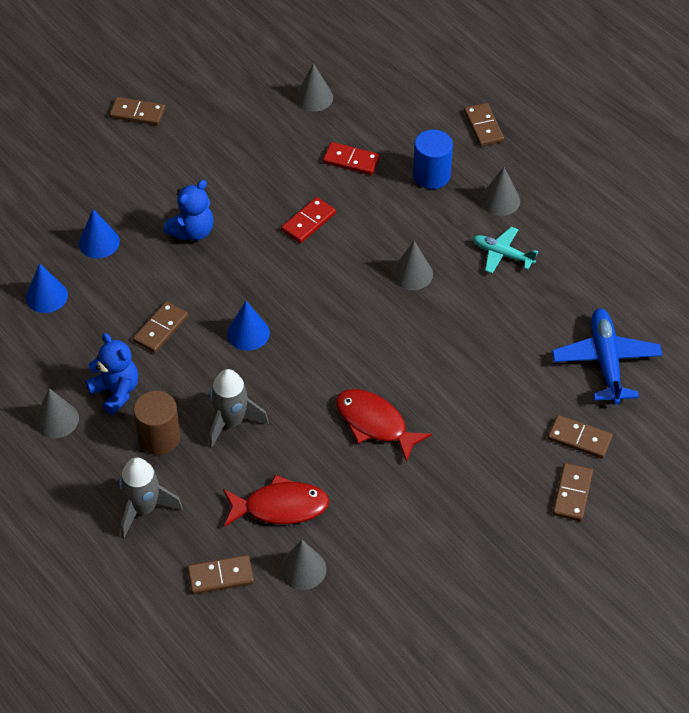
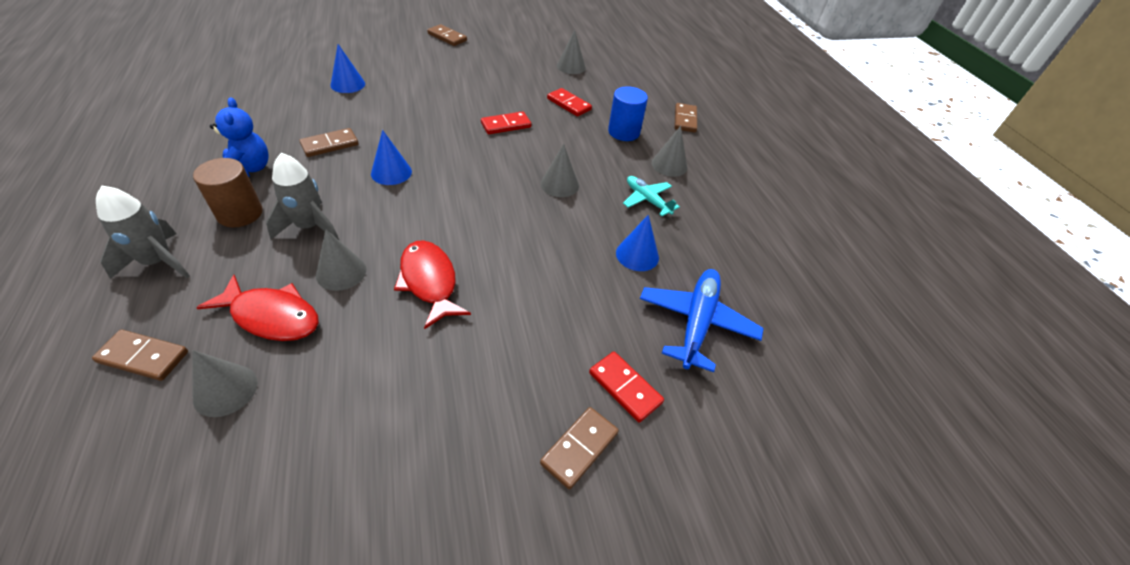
camera: 20 degrees right, 5 degrees down
(46, 296) = (277, 98): blue cone -> blue cone (637, 255)
(56, 419) = (183, 169): grey cone -> grey cone (341, 272)
(192, 231) = (417, 101): blue teddy bear -> none
(579, 438) = (625, 387): brown domino -> red domino

